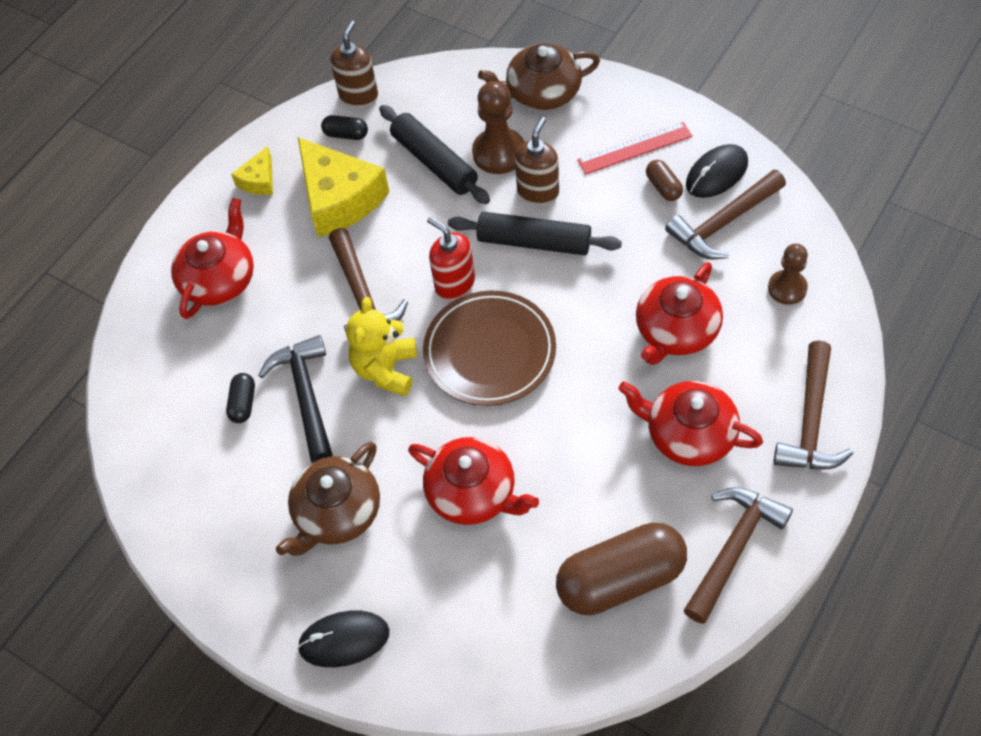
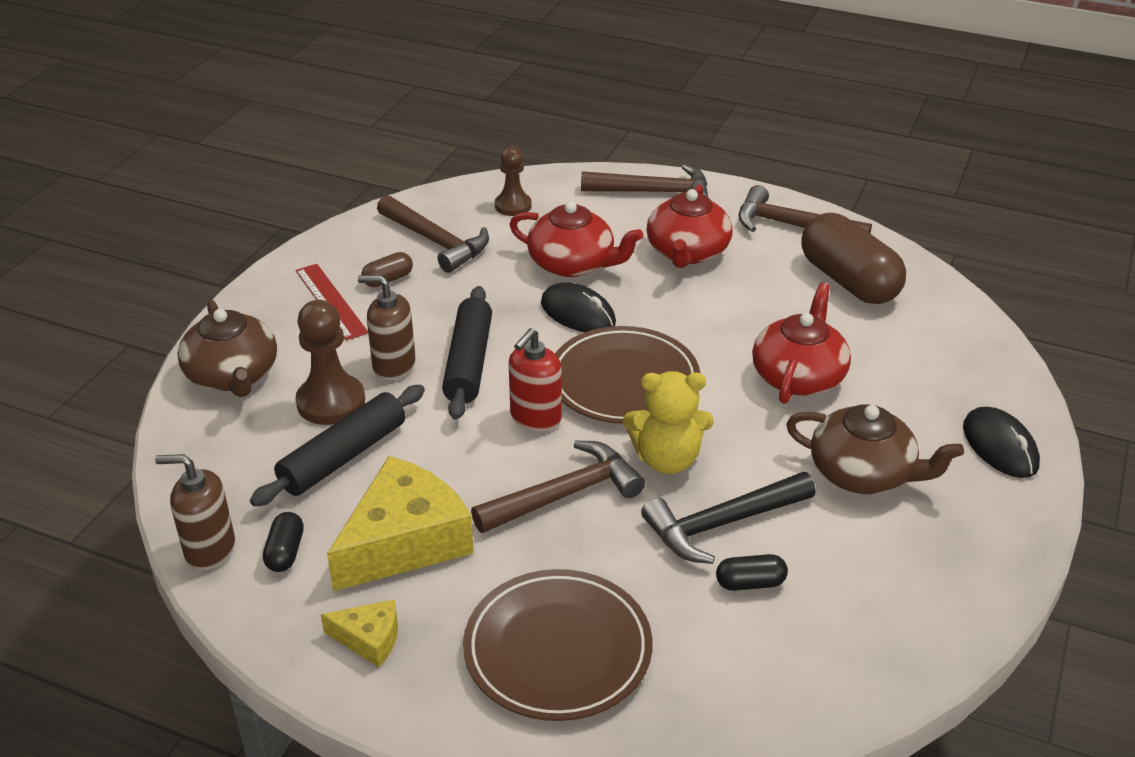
camera: 105 degrees left, 20 degrees down
(219, 279) = (558, 650): red teapot -> brown plate
(716, 174) = (370, 248): black mouse -> black mouse (578, 313)

